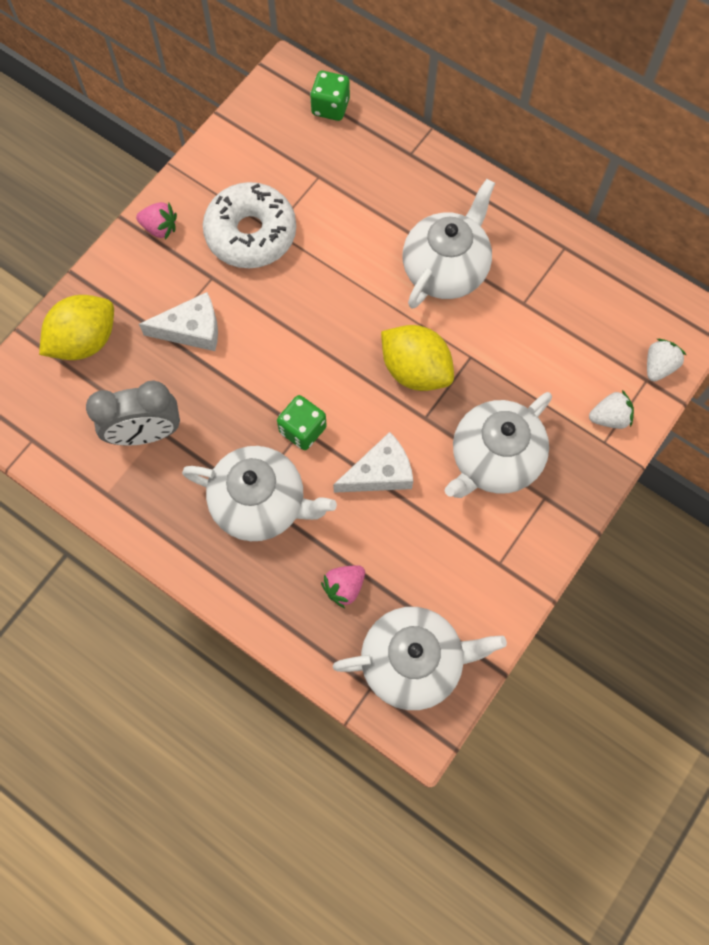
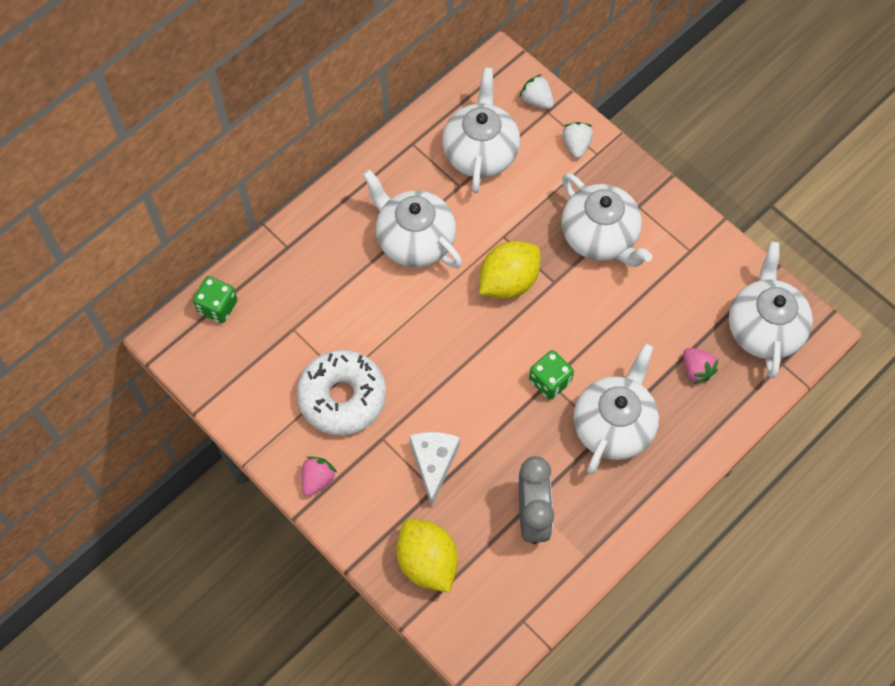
camera: 80 degrees left, 5 degrees down
(380, 473) = (599, 326): white cheese -> none
(572, 317) = (480, 152): none -> white teapot

